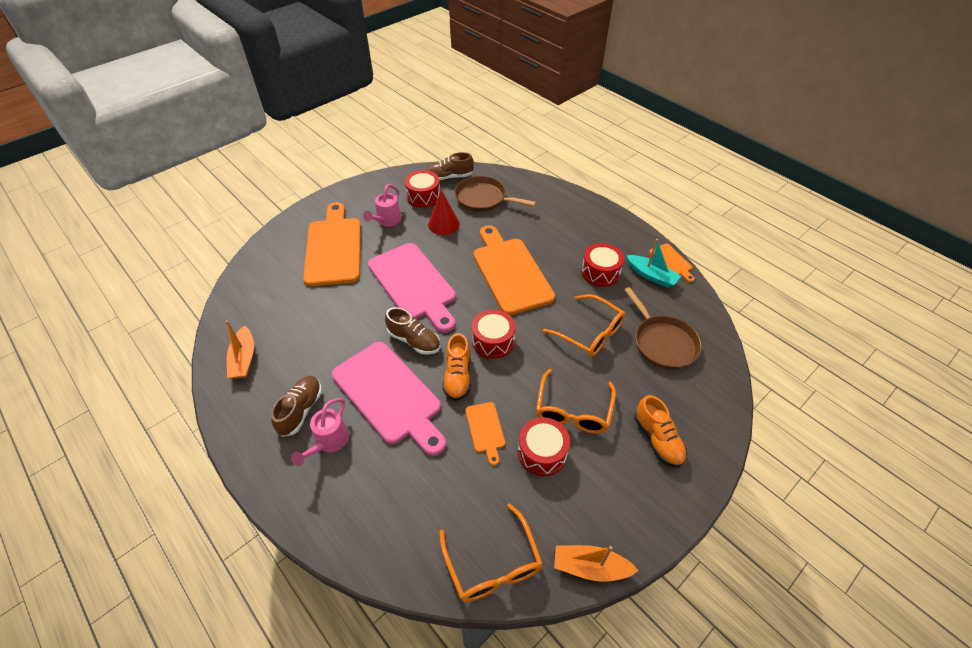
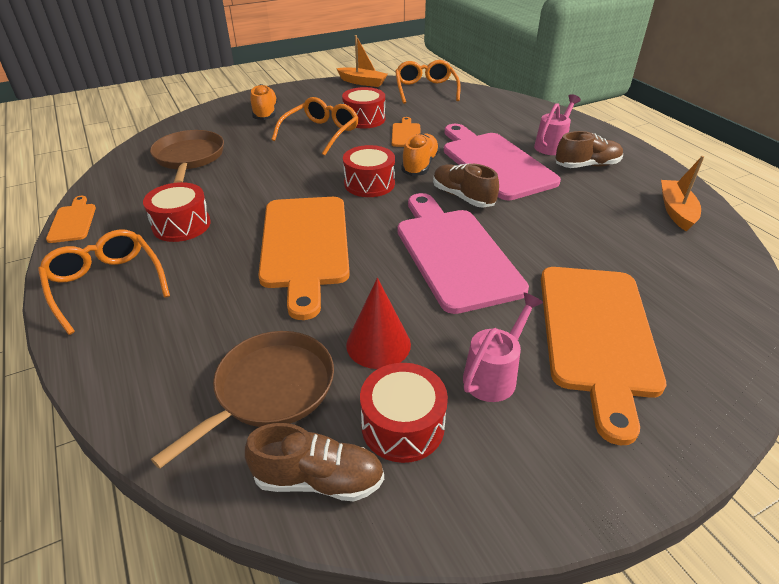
camera: 165 degrees left, 10 degrees down
(301, 410) = (587, 166): brown shoe -> brown shoe turned 135 degrees counterclockwise
(483, 198) = (270, 389): brown pan -> brown pan turned 90 degrees counterclockwise
(591, 333) = (255, 174): orange glasses -> orange glasses (106, 283)
(651, 276) = (121, 211): turquoise boat -> none

